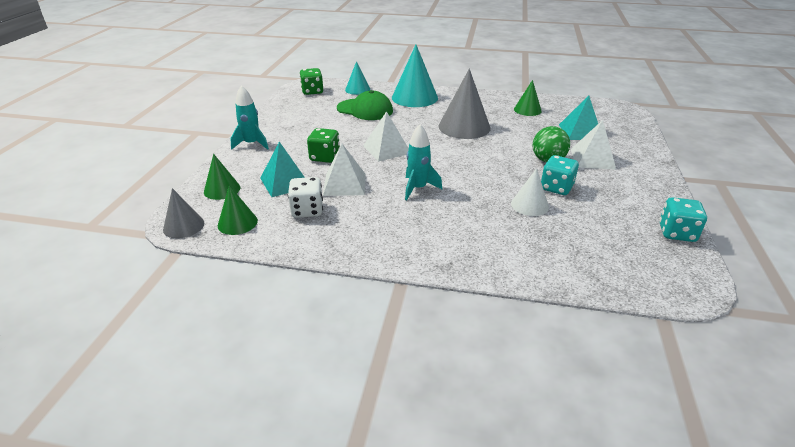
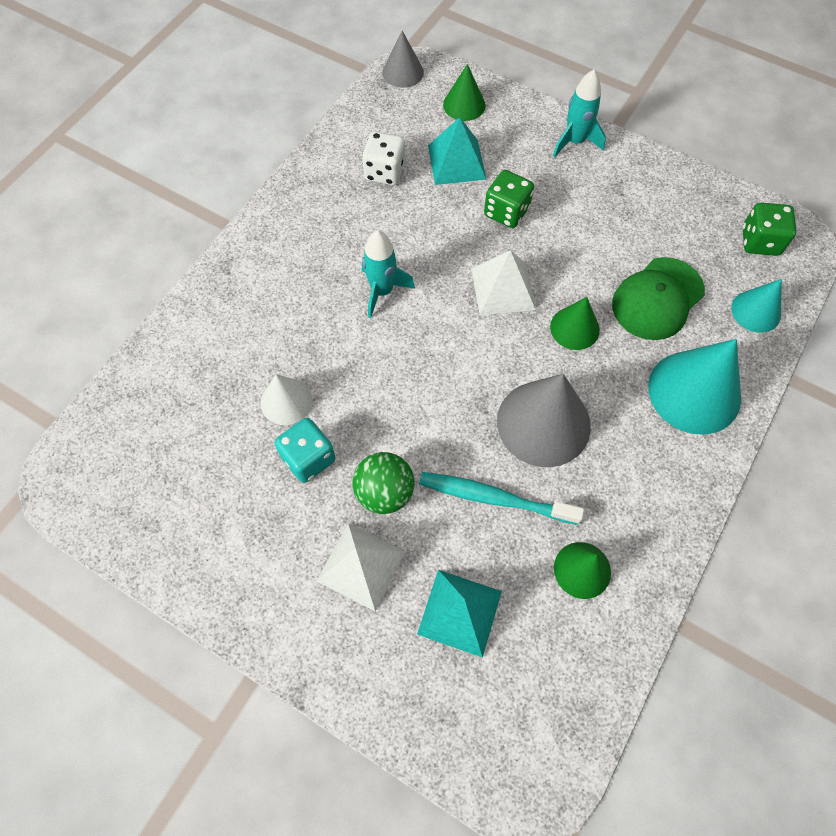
camera: 110 degrees right, 30 degrees up
(237, 223) = (388, 112): green cone -> green cone (574, 328)
(344, 184) = (426, 218): white pyramid -> none
(517, 132) = (494, 498): none -> turquoise toothbrush
(676, 233) = (144, 543): turquoise dice -> none

